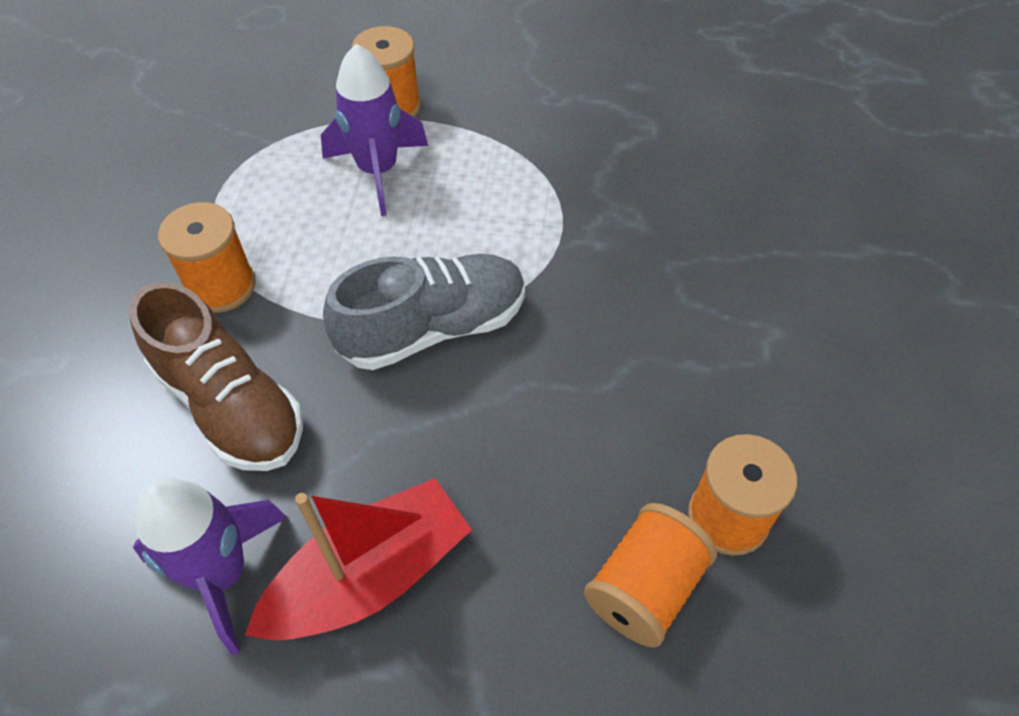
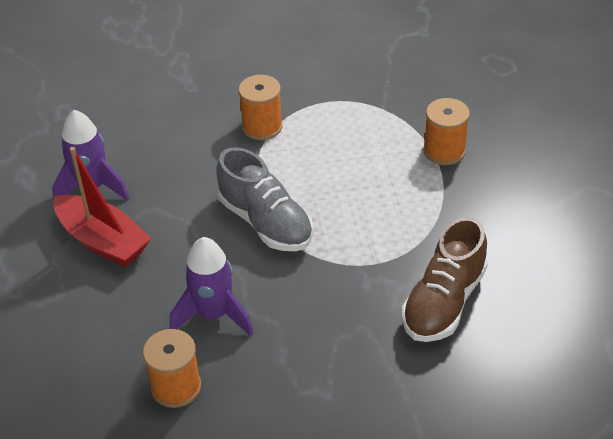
camera: 75 degrees right, 10 degrees down
(230, 405) = (186, 157): brown shoe -> brown shoe (444, 302)
(378, 171) = (381, 162): purple rocket -> purple rocket (213, 314)
(644, 588) = (122, 355): orange spool -> none

